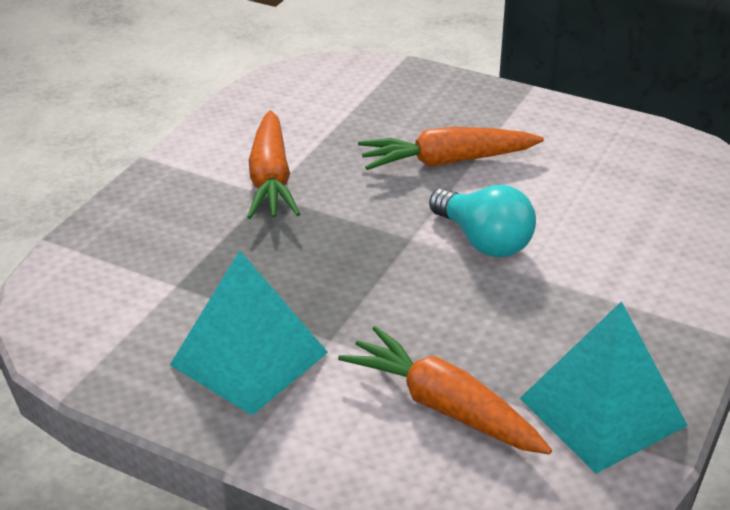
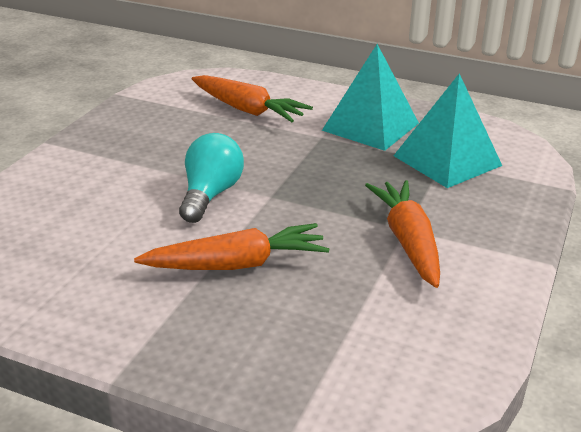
camera: 175 degrees right, 5 degrees down
(484, 241) = (210, 195): turquoise light bulb -> turquoise light bulb turned 60 degrees clockwise
(602, 411) = (154, 110): turquoise pyramid -> turquoise pyramid (447, 160)

